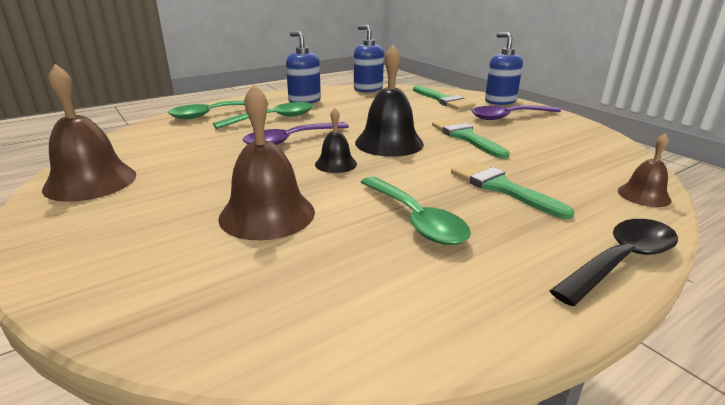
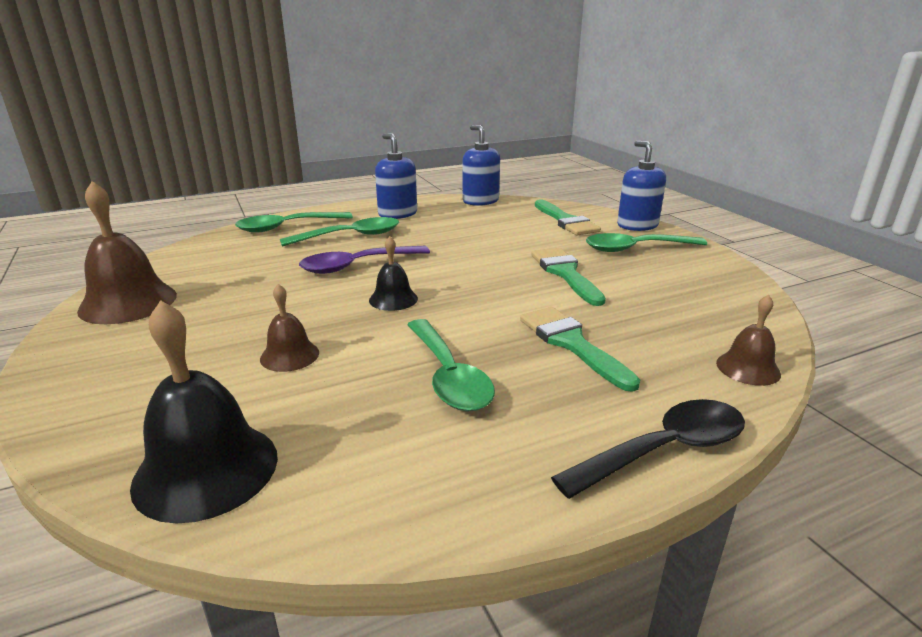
camera: 10 degrees right, 0 degrees up
(267, 214) = (289, 355): brown bell -> brown bell, size x0.55
(389, 143) = (468, 276): black bell -> black bell (206, 469)
(508, 117) = (636, 248): purple spoon -> green spoon

